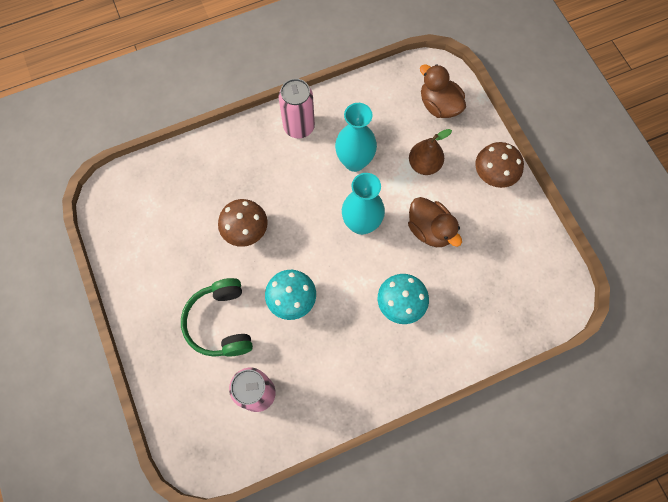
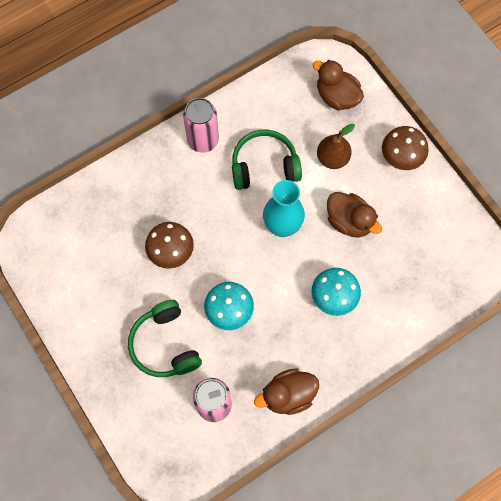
camera: 10 degrees left, 0 degrees up
(335, 397) = (288, 395): none -> brown duck
(354, 161) = (264, 166): turquoise vase -> green headphones

